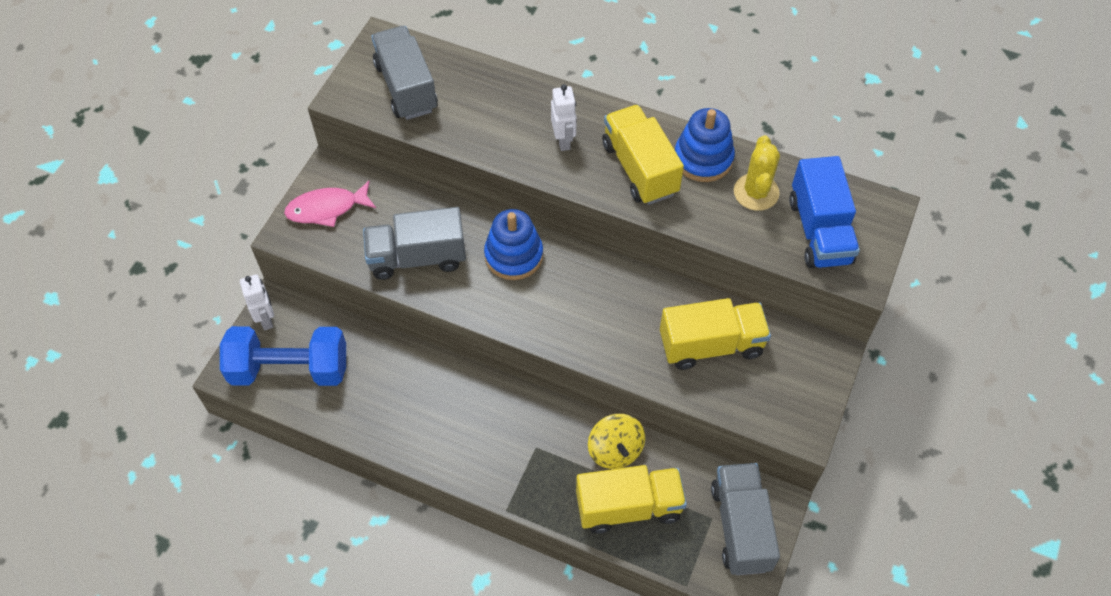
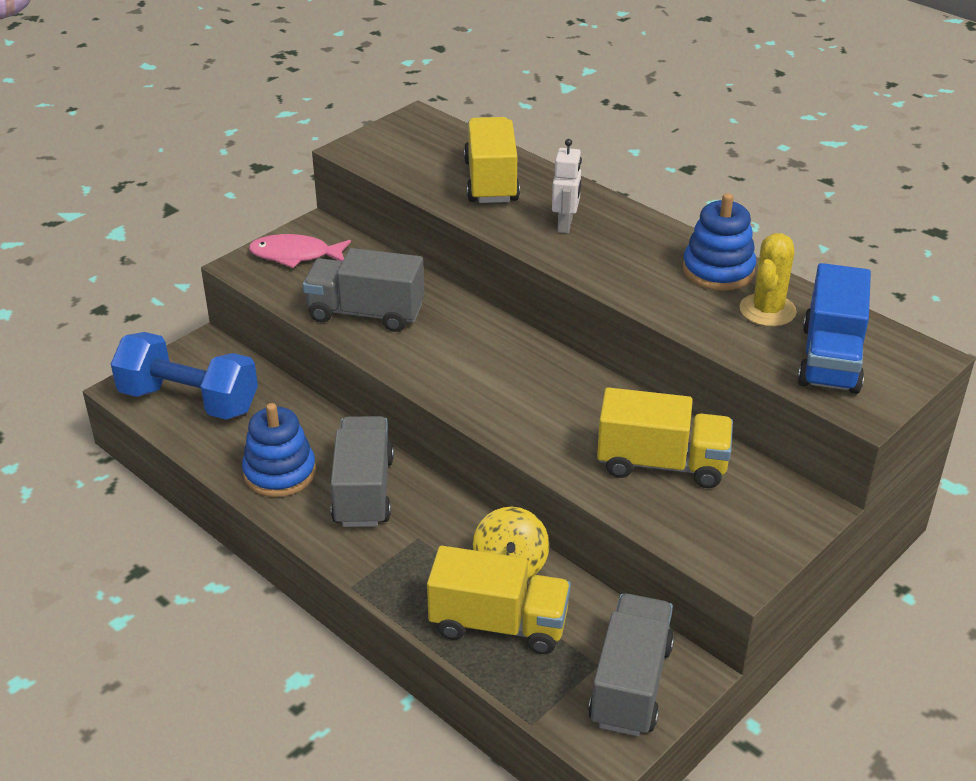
camera: 20 degrees right, 20 degrees down
(266, 319) = (191, 354): white robot -> none
(406, 87) = (421, 155): grey truck -> grey truck (363, 491)
(514, 256) = (471, 335): blue stacking toy -> blue stacking toy (280, 473)
(640, 168) = (639, 264): yellow truck -> yellow truck (491, 181)

